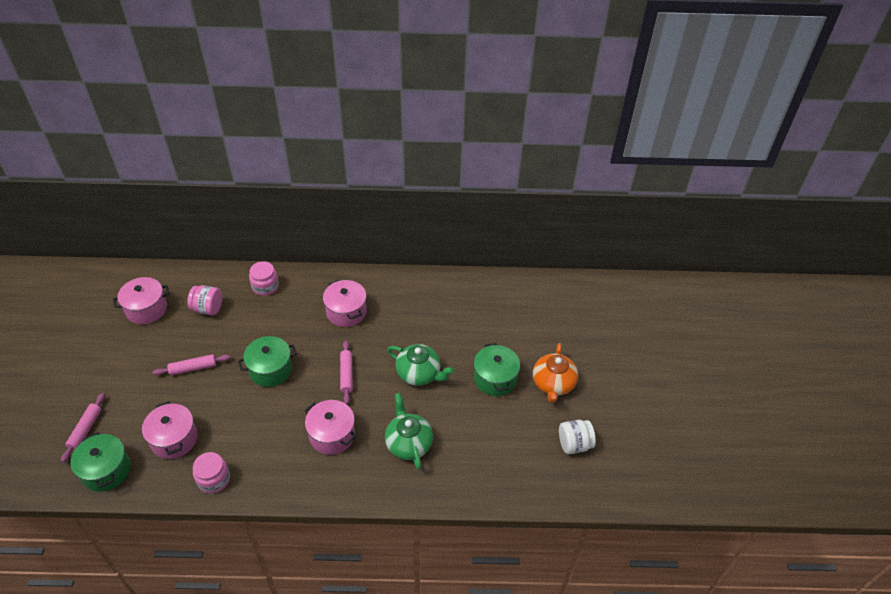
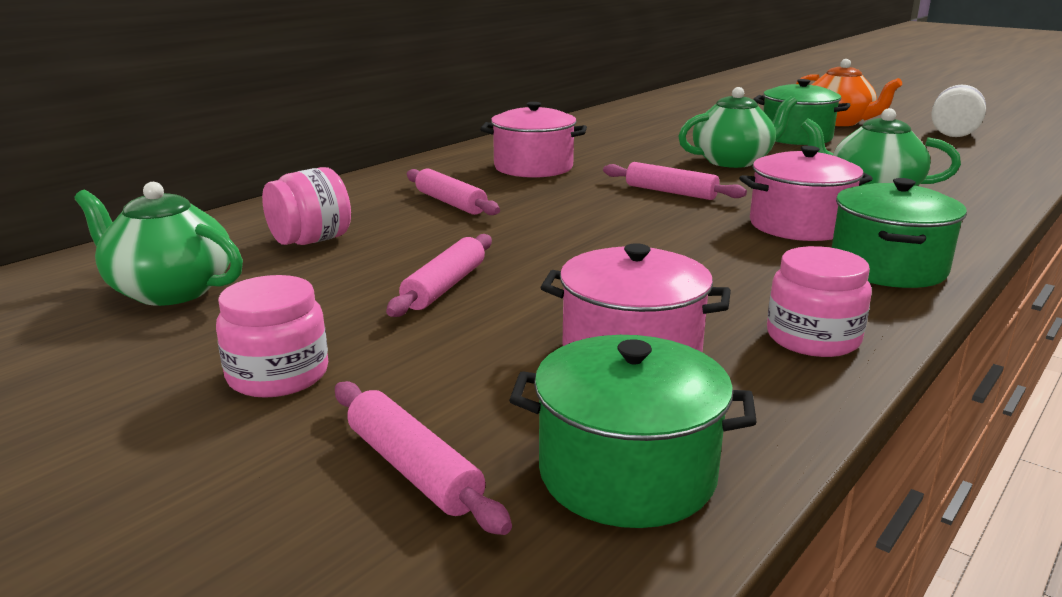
camera: 50 degrees left, 25 degrees down
(146, 309) = (169, 290): pink pot -> green teapot
(265, 286) = (362, 195): pink jar -> pink jar (278, 375)
(270, 370) = (571, 231): green pot -> green pot (887, 267)
(276, 317) = (450, 203): none -> pink rolling pin

